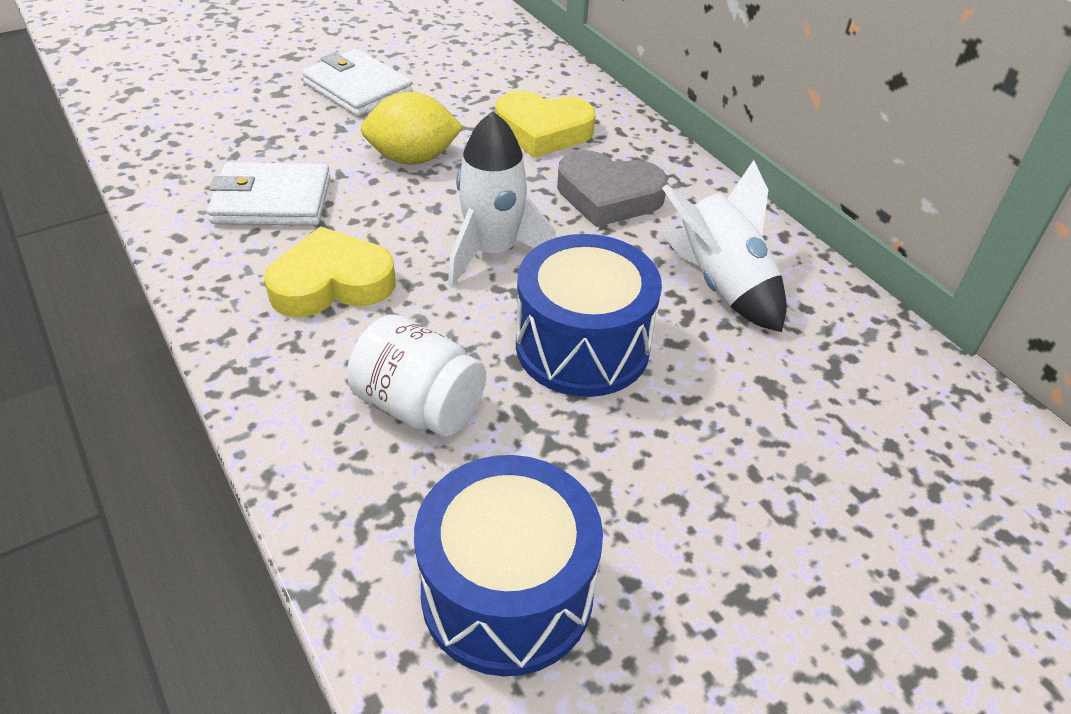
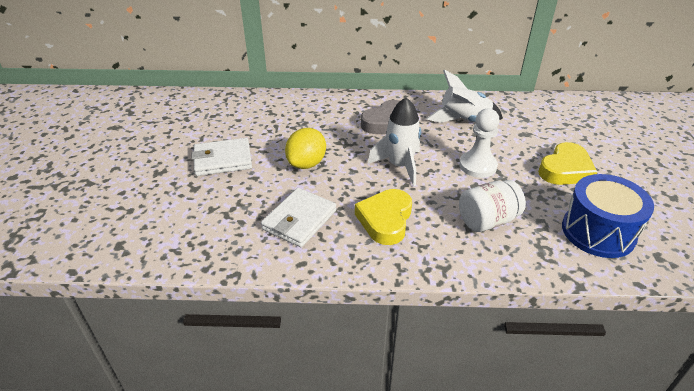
camera: 55 degrees left, 5 degrees down
(542, 131) = (322, 120): yellow heart -> yellow heart (565, 170)
(582, 346) = (477, 166): blue drum -> white pawn

